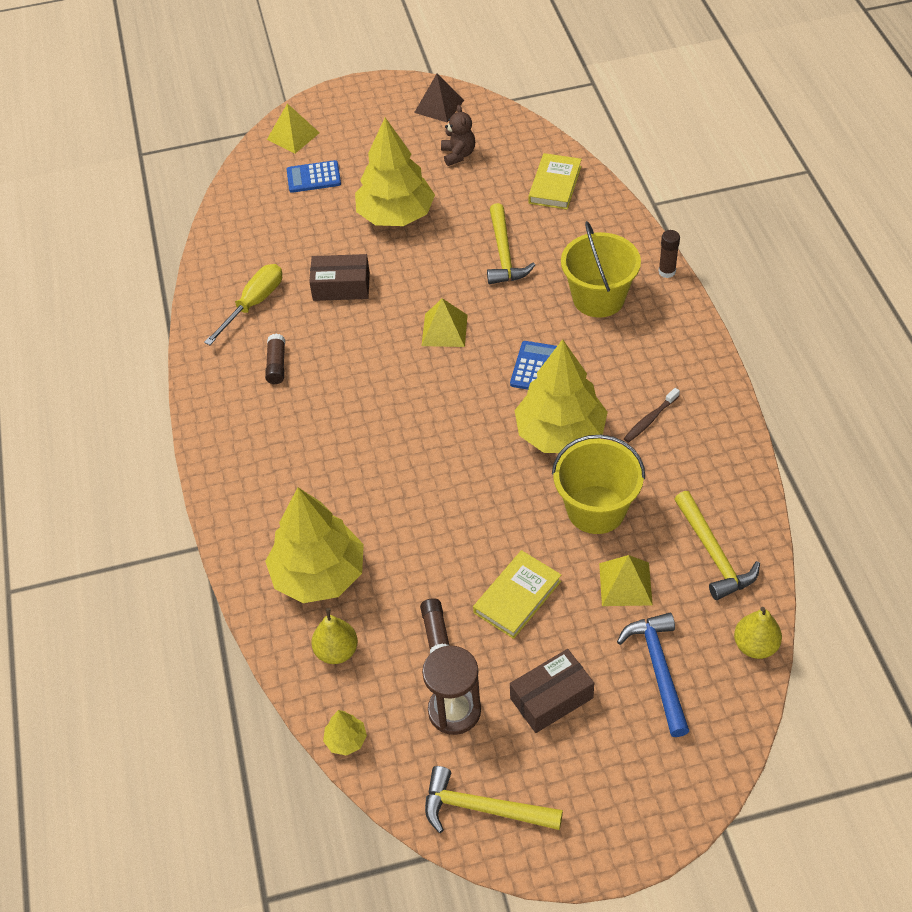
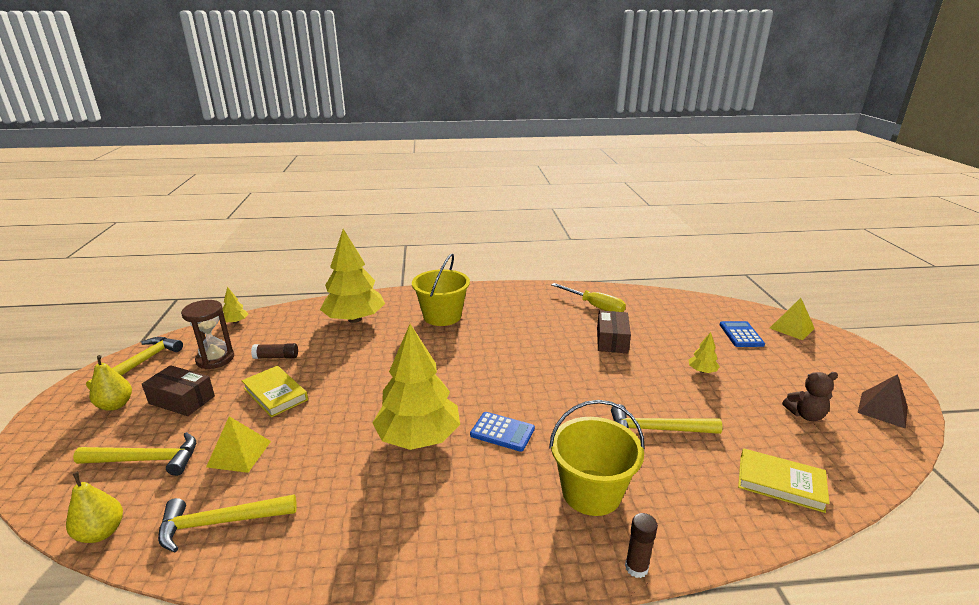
camera: 95 degrees right, 25 degrees down
(276, 365) = (535, 312): brown glue stick -> none
(337, 651) = (296, 322): yellow pear -> yellow pear (115, 405)
(395, 215) = (702, 371): yellow tree -> yellow tree, size x0.41
(444, 330) = (558, 385): yellow pyramid -> none
(551, 698) = (182, 400): brown box -> brown box turned 45 degrees counterclockwise
(596, 509) = (324, 447): yellow bucket -> yellow bucket (442, 316)
(650, 419) = (408, 505): brown toothbrush -> none
(659, 669) = (147, 460): blue hammer -> yellow hammer

